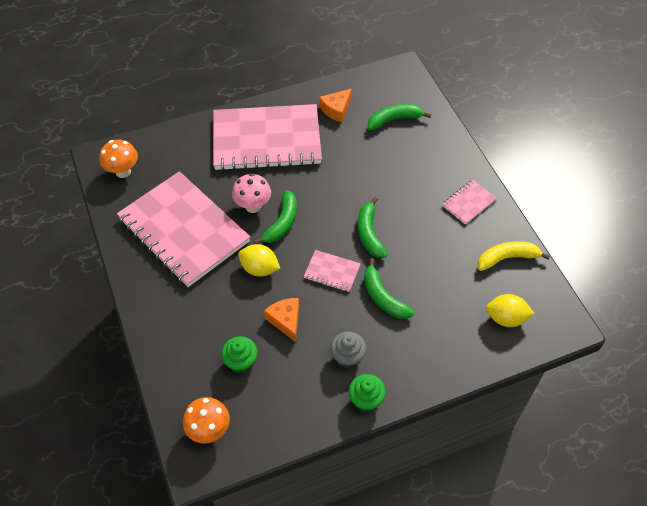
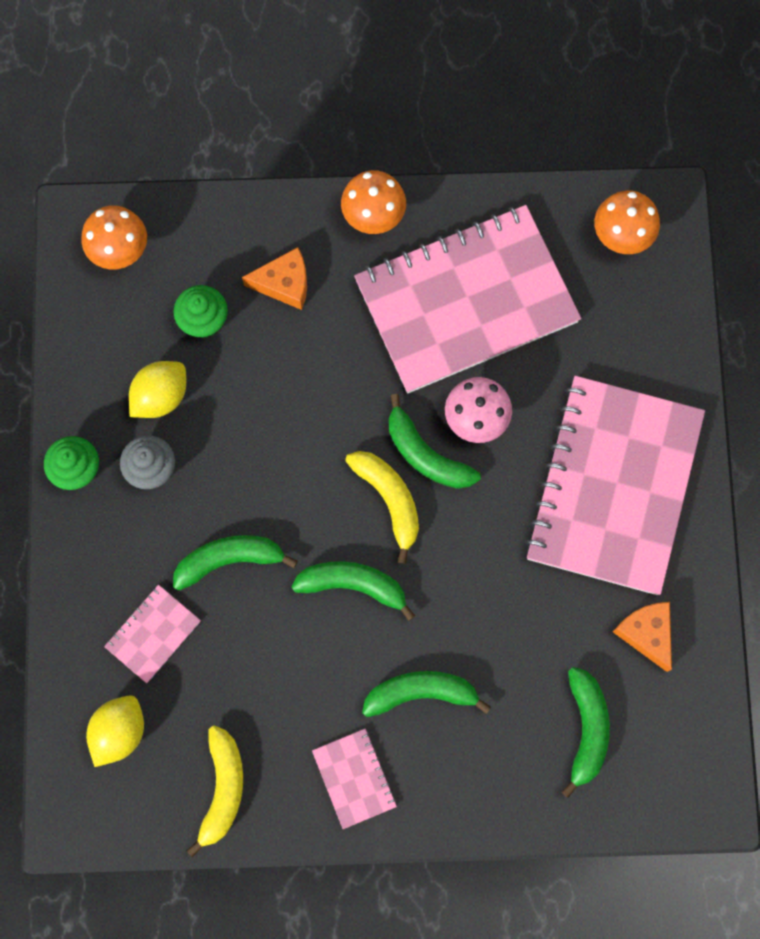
camera: 110 degrees right, 20 degrees up
(143, 291) = (373, 217): none -> orange mushroom
(259, 268) = (351, 393): yellow lemon -> yellow lemon (160, 396)
(285, 320) = (245, 403): orange cheese -> orange cheese (284, 283)
(314, 232) = (389, 500): none -> yellow banana
(332, 272) = (304, 500): pink notebook -> pink notebook (153, 634)
(411, 188) = (421, 693): none -> green banana

